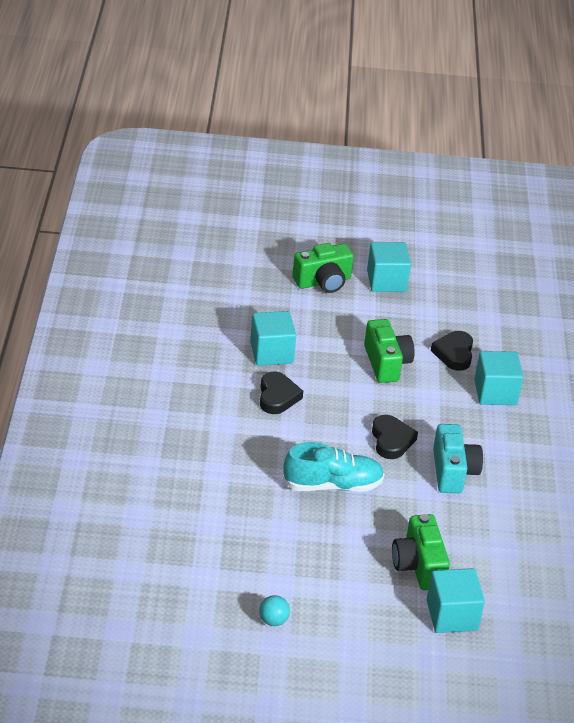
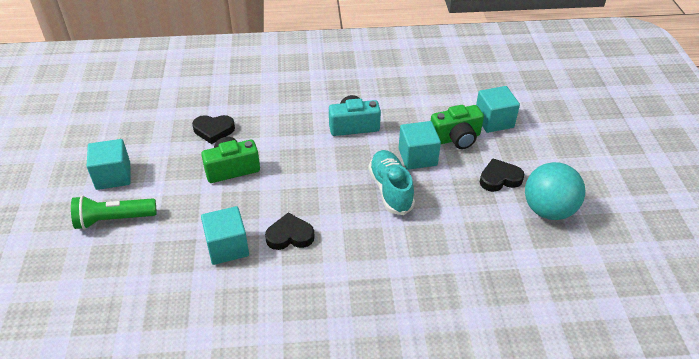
camera: 95 degrees left, 5 degrees up
(273, 620) = (548, 210): turquoise ball -> turquoise ball, size x2.39
(323, 282) = (113, 220): green camera -> green flashlight
(391, 440) = (328, 160): black heart -> black heart (499, 178)
(495, 392) = (258, 107): turquoise cube -> turquoise cube (417, 157)

